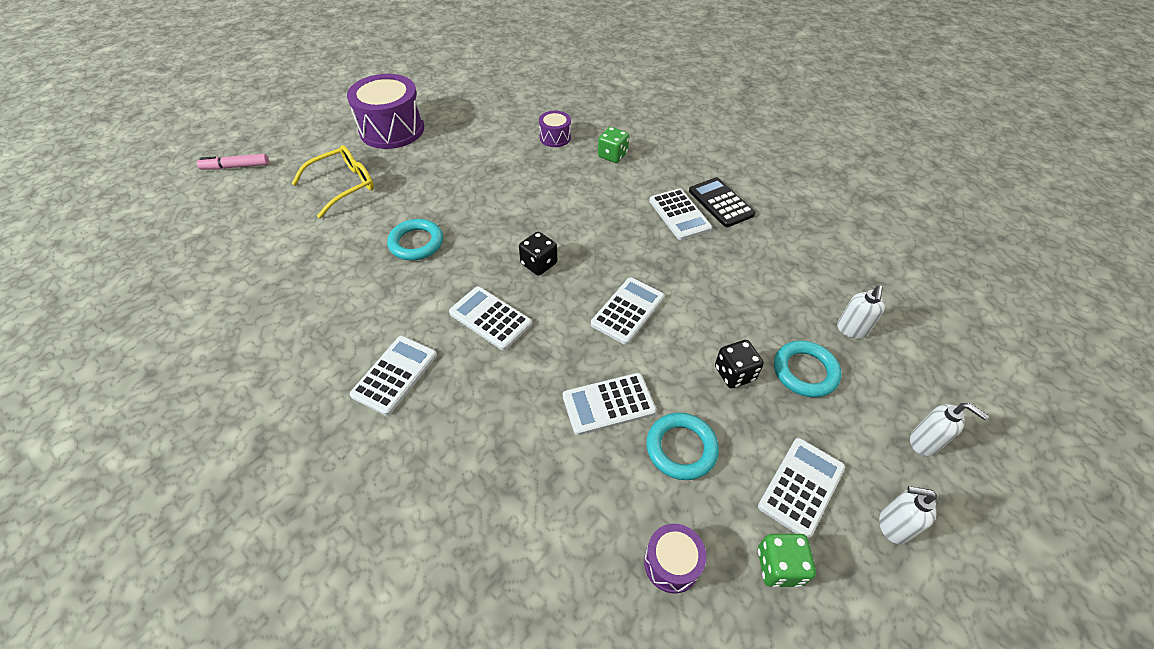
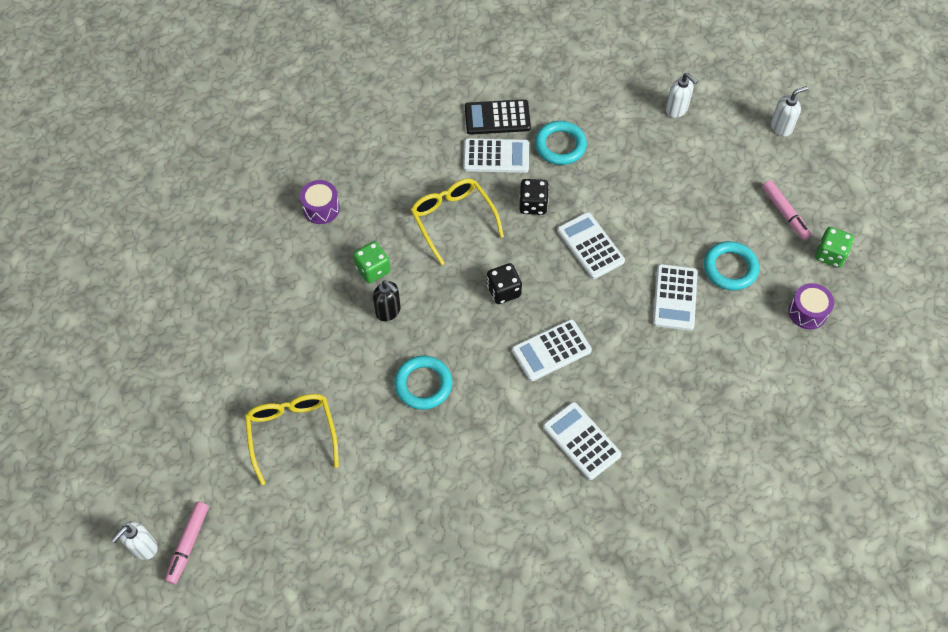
camera: 65 degrees left, 10 degrees up
(392, 129) = (210, 362): purple drum -> none
(479, 201) = (388, 311): none -> black soap dispenser
(593, 209) = (453, 220): none -> yellow glasses
(612, 155) = (381, 170): green dice -> green dice (373, 269)
(734, 373) = (682, 204): black dice -> black dice (533, 204)
(801, 487) = (785, 213): white calculator -> pink marker
(805, 371) = (700, 160): turquoise ring -> turquoise ring (560, 145)
(893, 525) = (827, 180): white soap dispenser -> white soap dispenser (143, 547)

